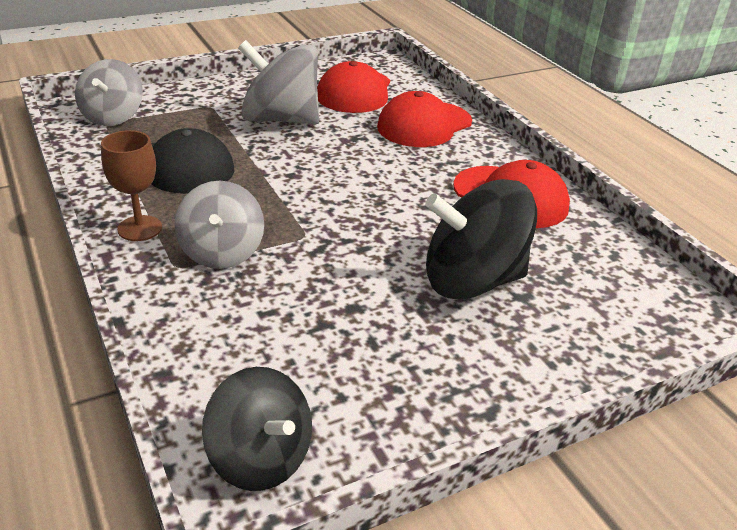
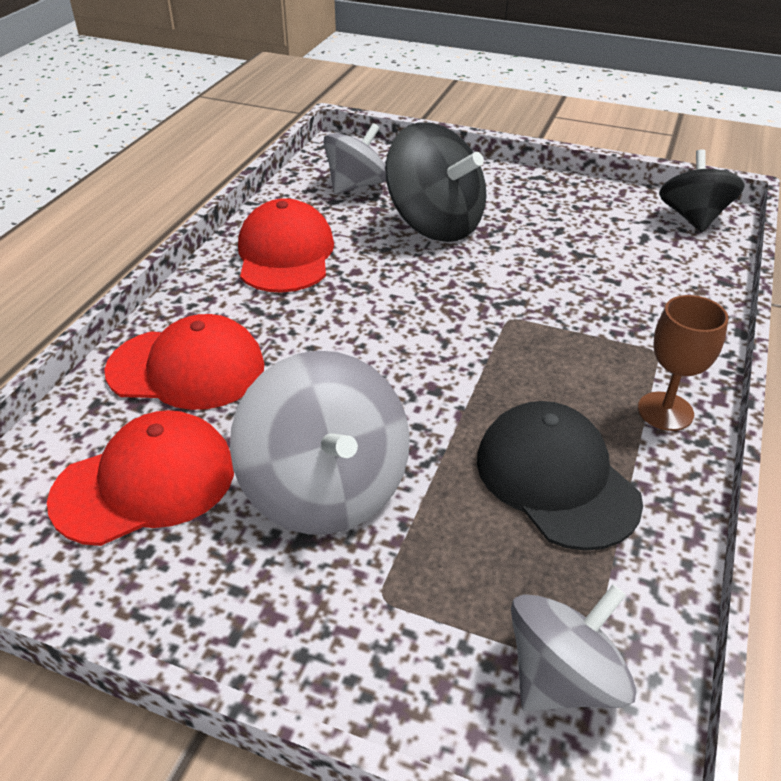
camera: 130 degrees left, 5 degrees up
(222, 252) = (603, 342): grey spinning top -> grey spinning top (356, 185)

